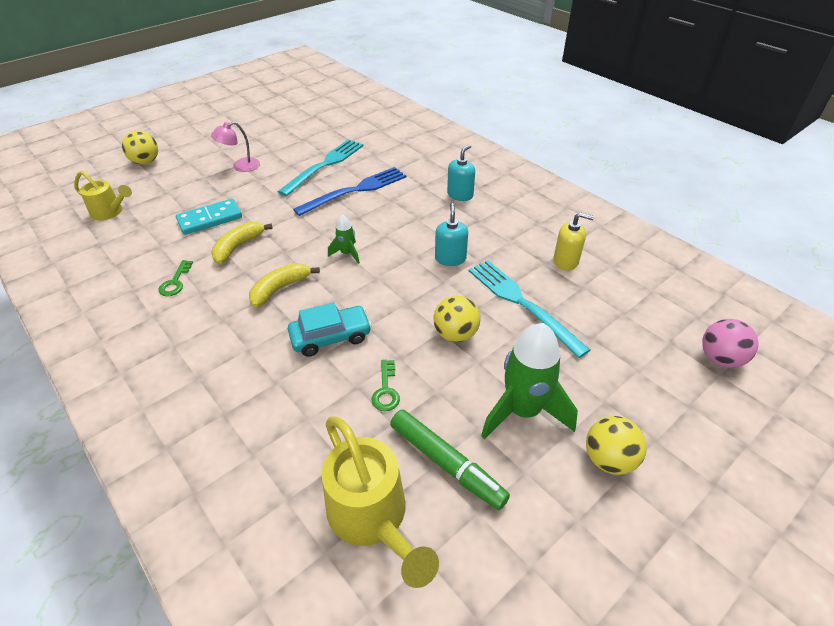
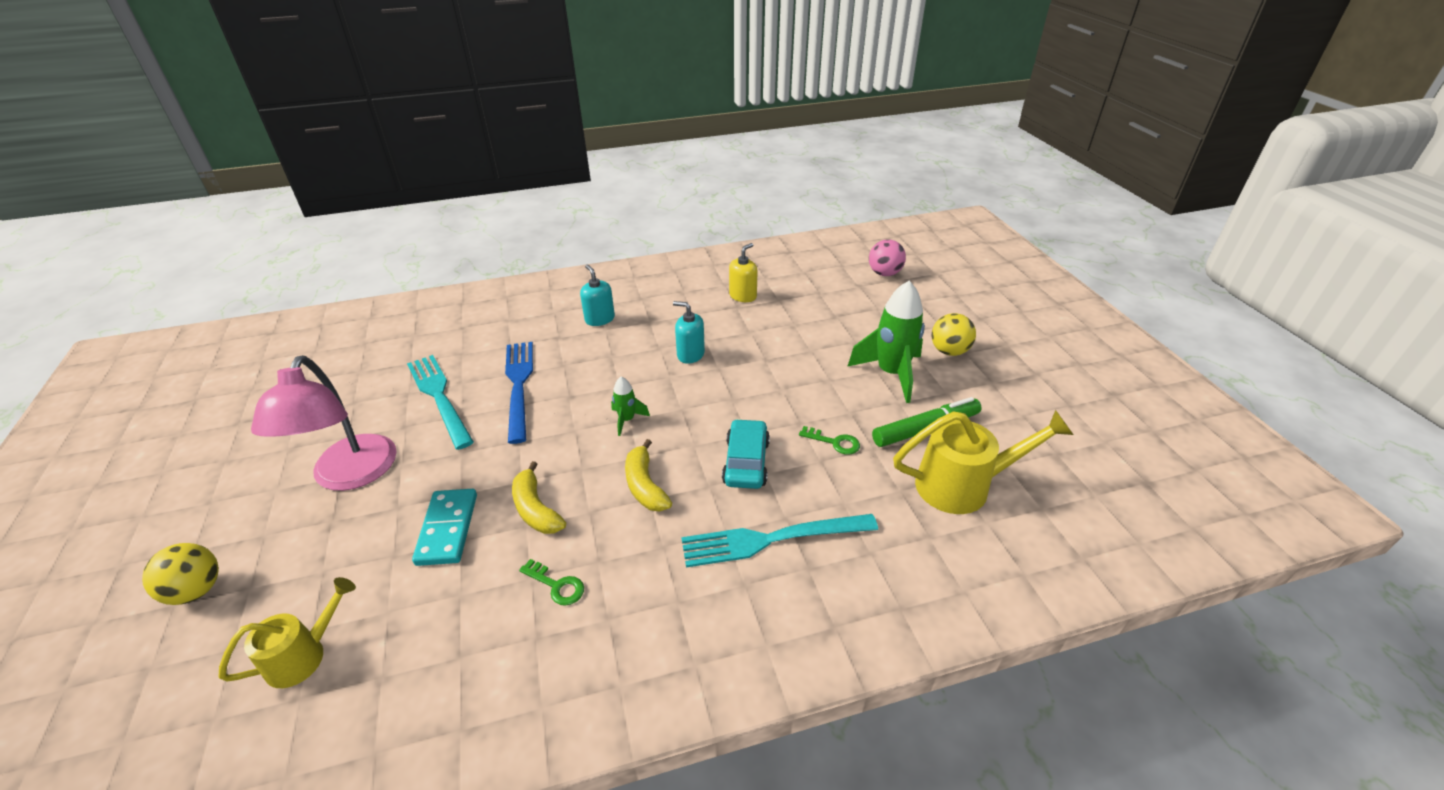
camera: 65 degrees left, 5 degrees down
(240, 166) = (350, 475): pink lamp -> pink lamp, size x1.94
(455, 334) = (791, 382): yellow ball -> none
(521, 303) = (776, 335): turquoise fork -> turquoise fork (770, 540)

